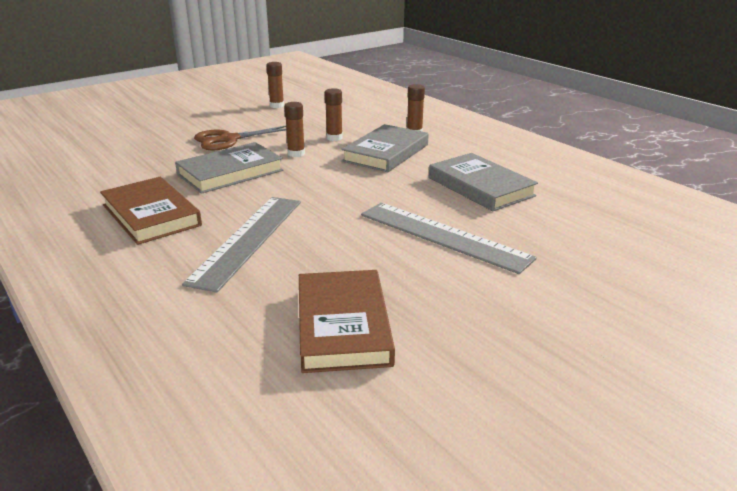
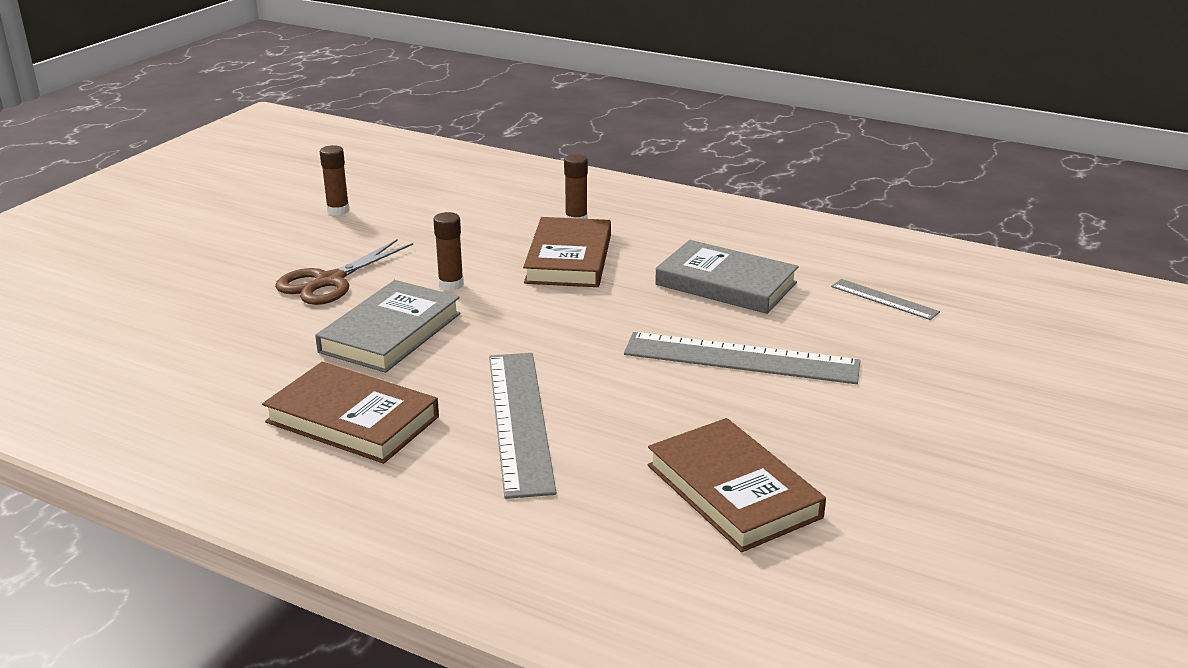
camera: 25 degrees left, 0 degrees up
(334, 138) = (477, 249): brown glue stick -> none
(386, 153) = (568, 259): grey book -> brown book
(598, 220) = (884, 299): none -> grey ruler

